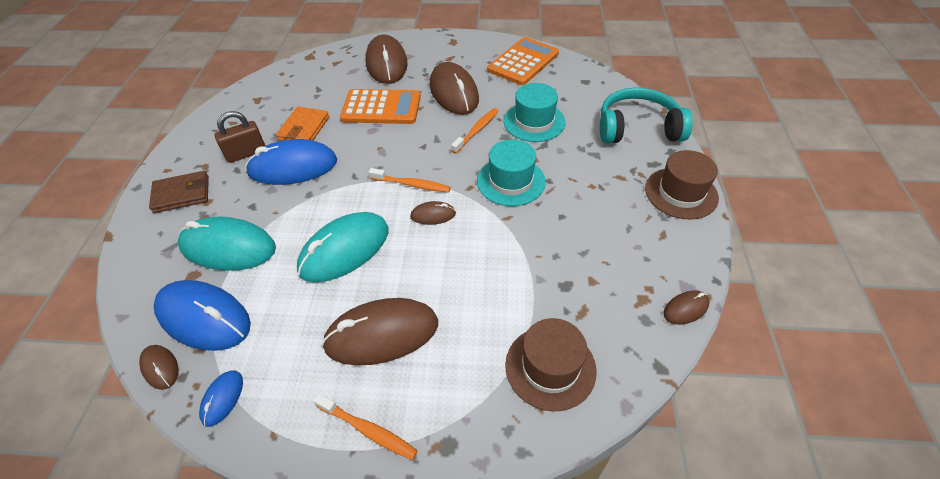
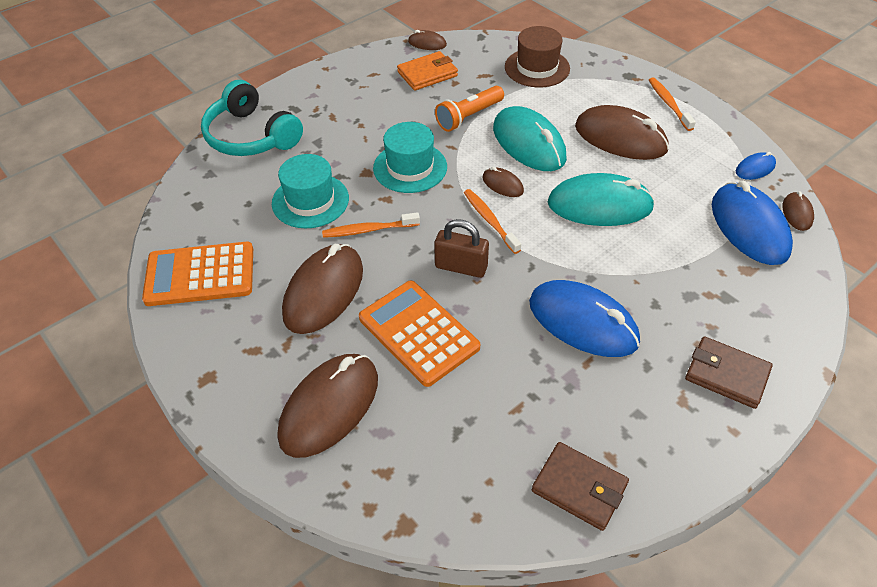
camera: 135 degrees left, 0 degrees up
(228, 248) = (701, 274): turquoise mouse -> turquoise mouse (529, 143)
(241, 105) = (579, 487): none -> brown wallet
(246, 153) = (622, 383): brown padlock -> brown padlock (461, 267)
(304, 128) = (530, 370): orange wallet -> orange wallet (427, 74)
(531, 253) = (468, 117): none -> orange flashlight
(681, 193) = (317, 83): brown hat -> none

